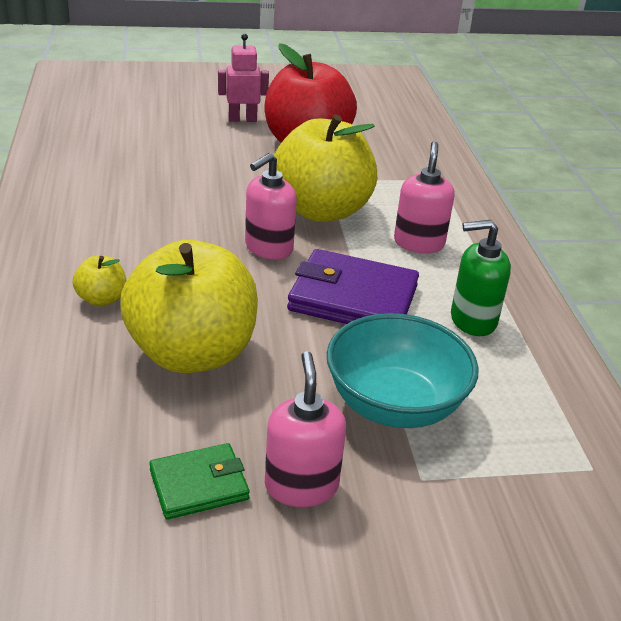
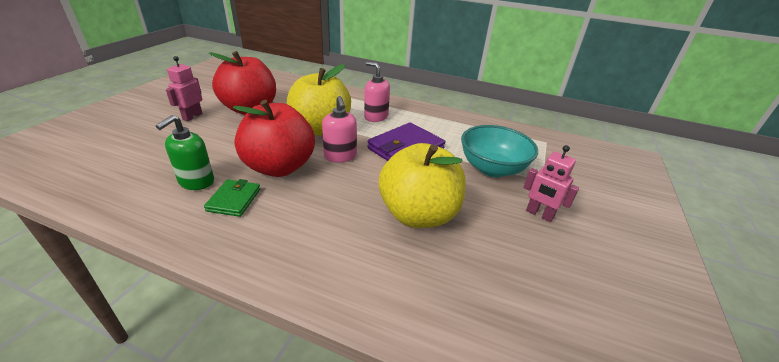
camera: 60 degrees left, 0 degrees up
(102, 299) = (337, 234): yellow apple -> none
(196, 214) = (279, 167): none -> red apple
(199, 484) = (530, 248): green wallet -> green wallet (234, 200)
(301, 485) = (539, 214): pink soap dispenser -> pink robot
(472, 320) = (443, 128): green soap dispenser -> green soap dispenser (196, 181)

